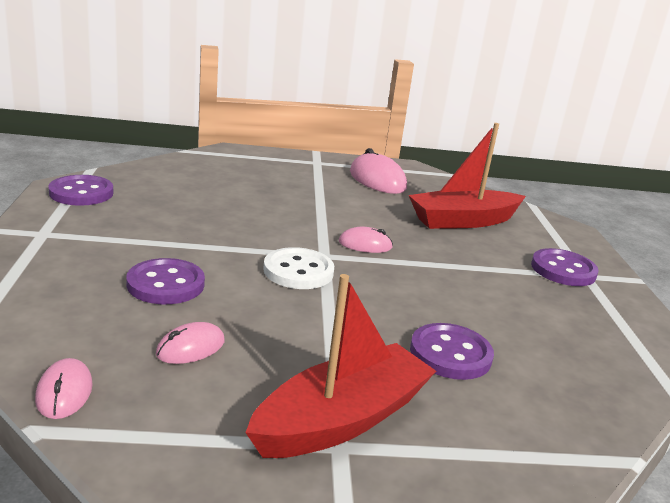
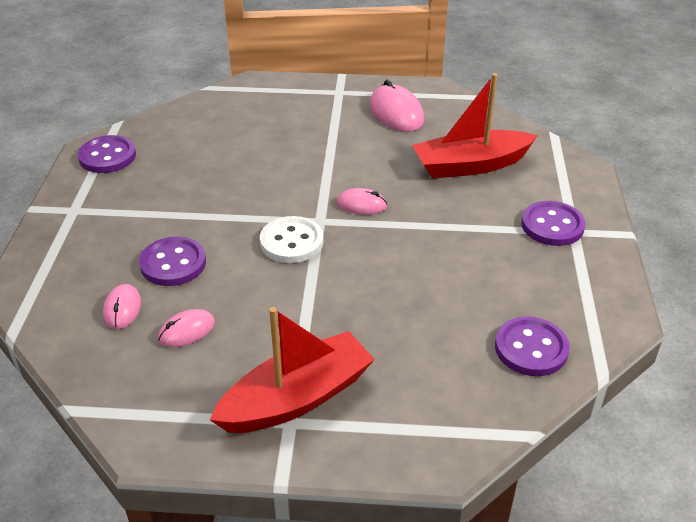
camera: 10 degrees right, 15 degrees up
(64, 392) = (87, 376): pink mouse -> pink mouse (122, 309)
(450, 354) = (407, 331): purple button -> purple button (531, 348)

